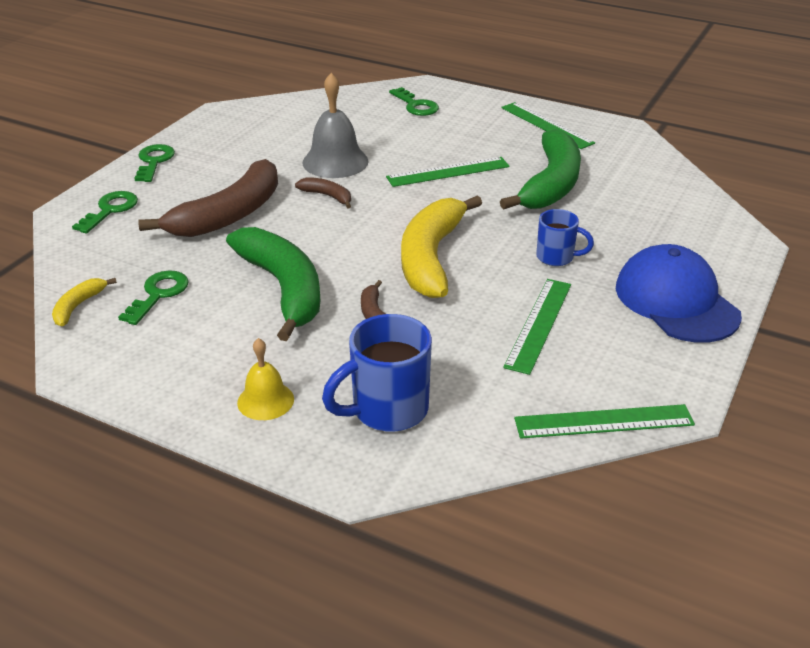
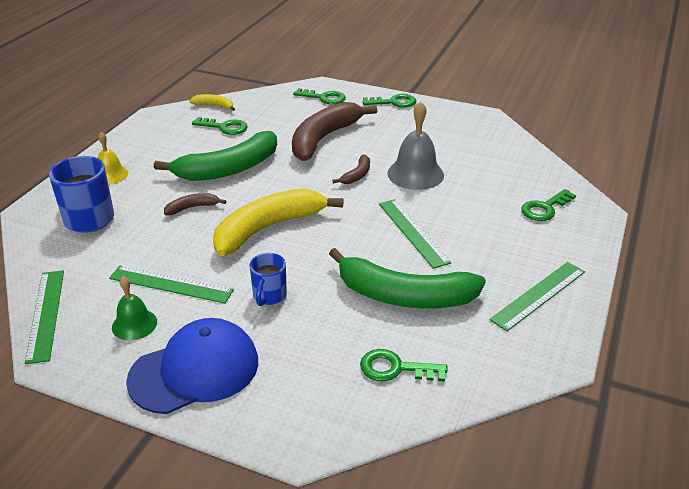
camera: 85 degrees right, 0 degrees up
(229, 214) = (323, 139): brown banana -> brown banana turned 90 degrees clockwise
(431, 258) = (268, 228): yellow banana -> yellow banana turned 45 degrees counterclockwise
(612, 346) = (134, 324): none -> green bell
(650, 195) = (395, 368): none -> green key

